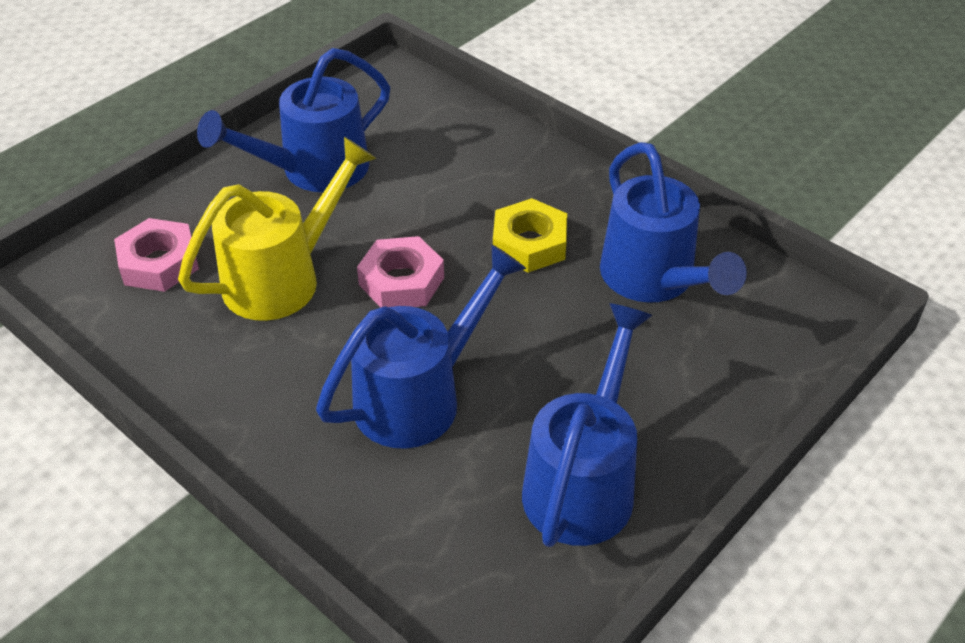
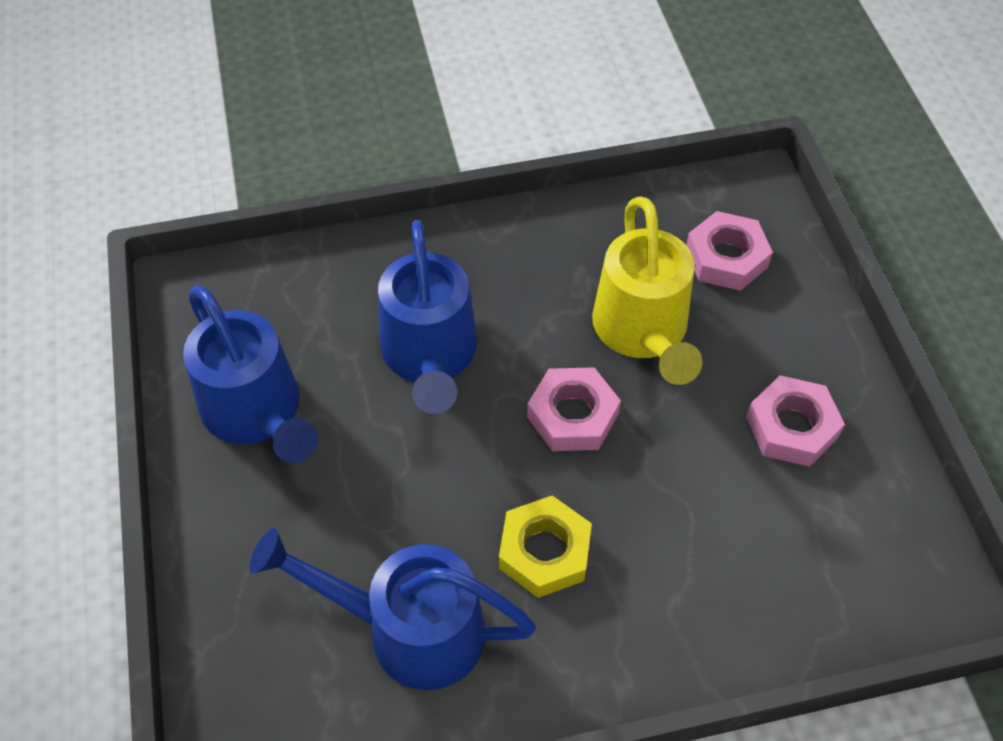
camera: 125 degrees right, 10 degrees up
(313, 170) = (791, 427): blue watering can -> pink nut

